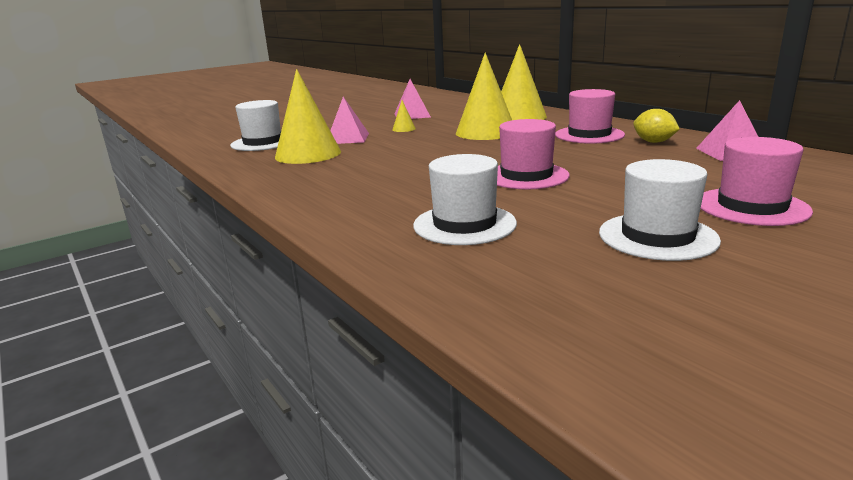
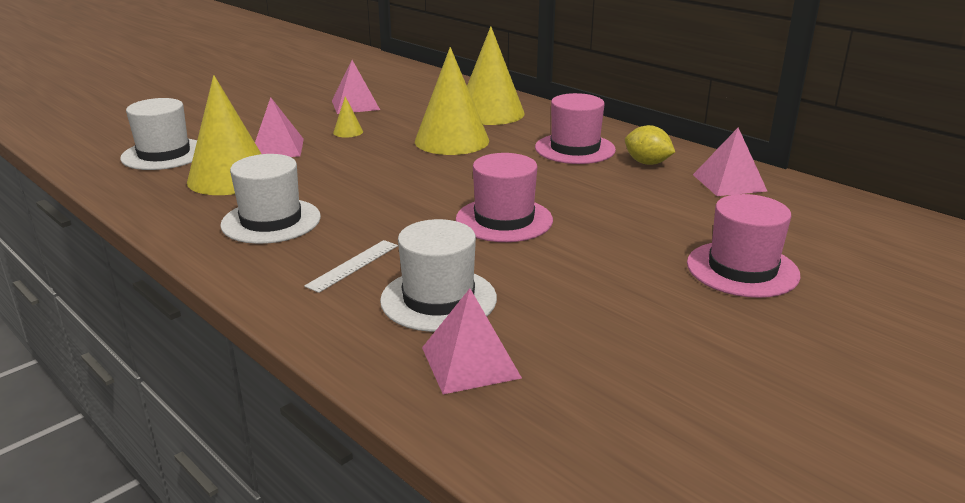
camera: 10 degrees left, 5 degrees up
(394, 203) = (353, 265): none -> white ruler
(489, 266) = (470, 362): none -> pink pyramid
(657, 236) = (645, 314): white hat -> white hat (271, 221)

